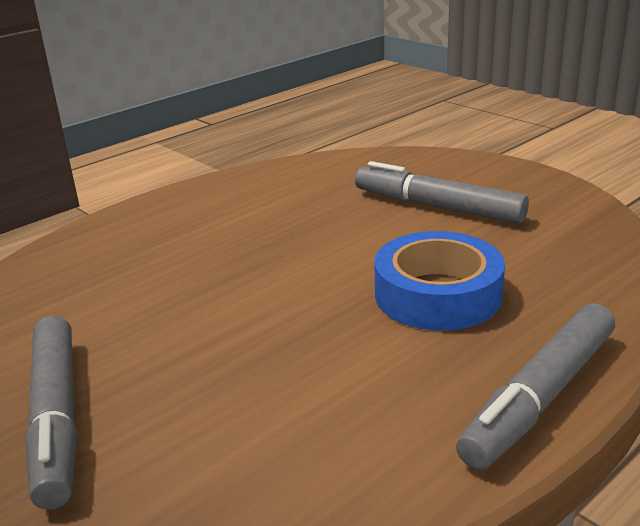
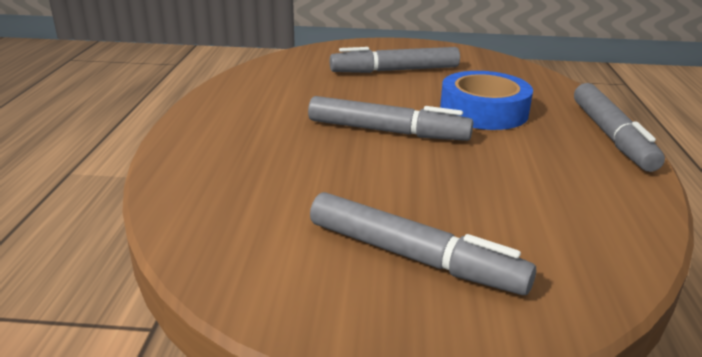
camera: 45 degrees left, 0 degrees up
(285, 279) = (387, 131): none -> grey marker

